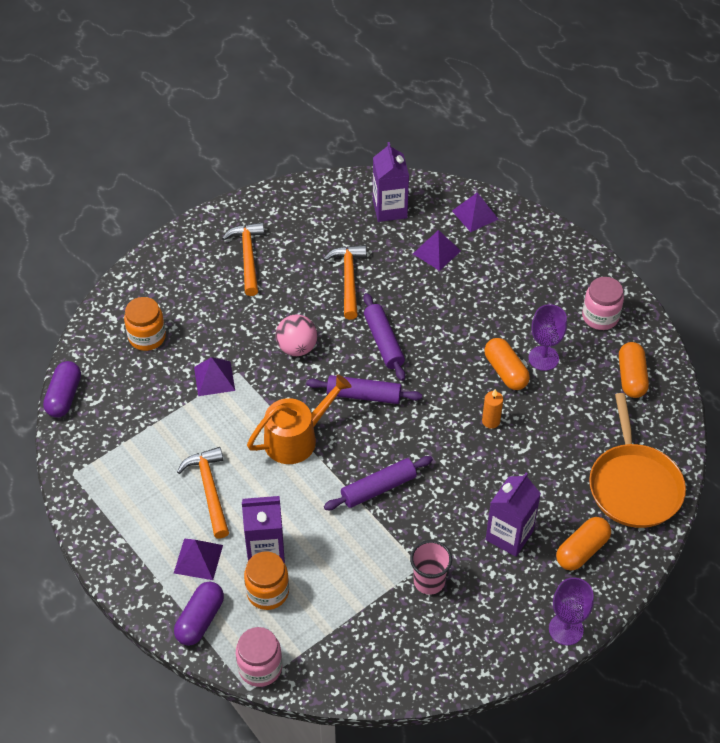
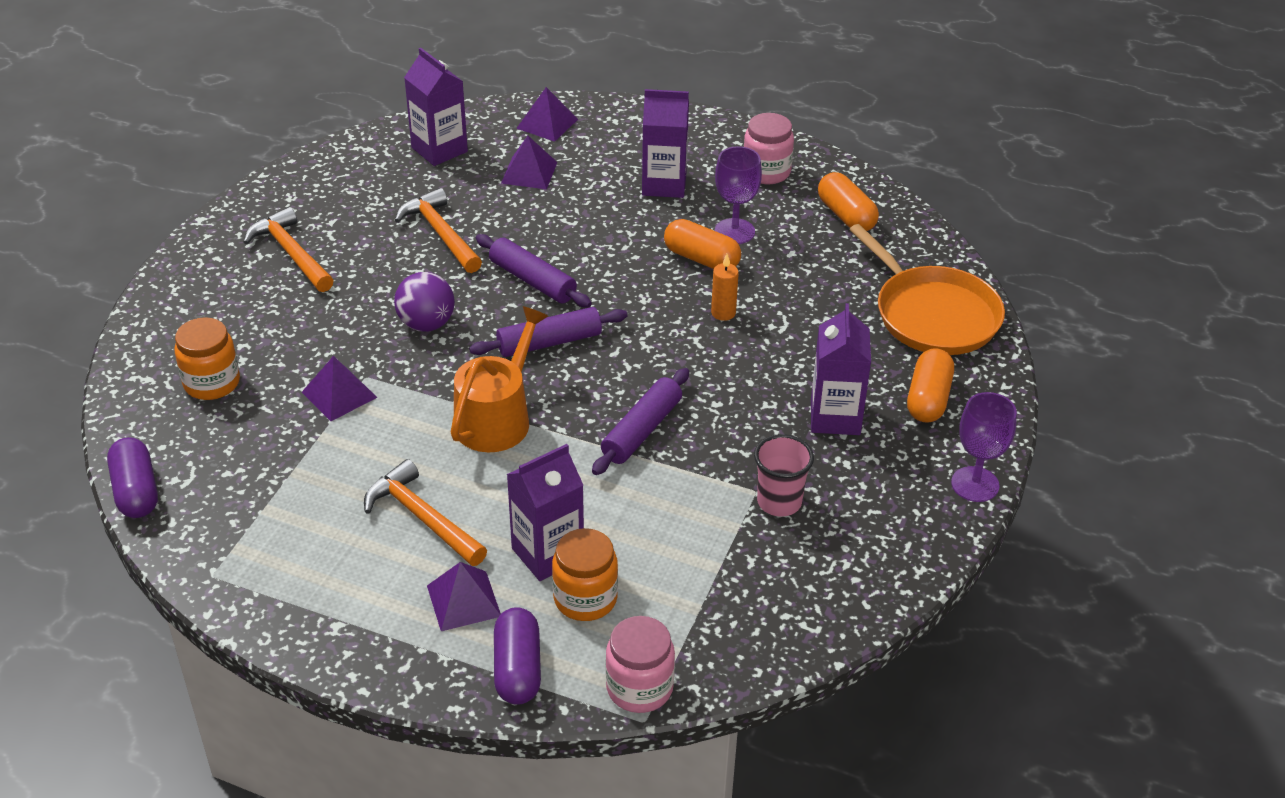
camera: 30 degrees left, 10 degrees down
(297, 348) = (426, 324): pink ball -> purple ball
(521, 299) = (664, 184): none -> purple carton

